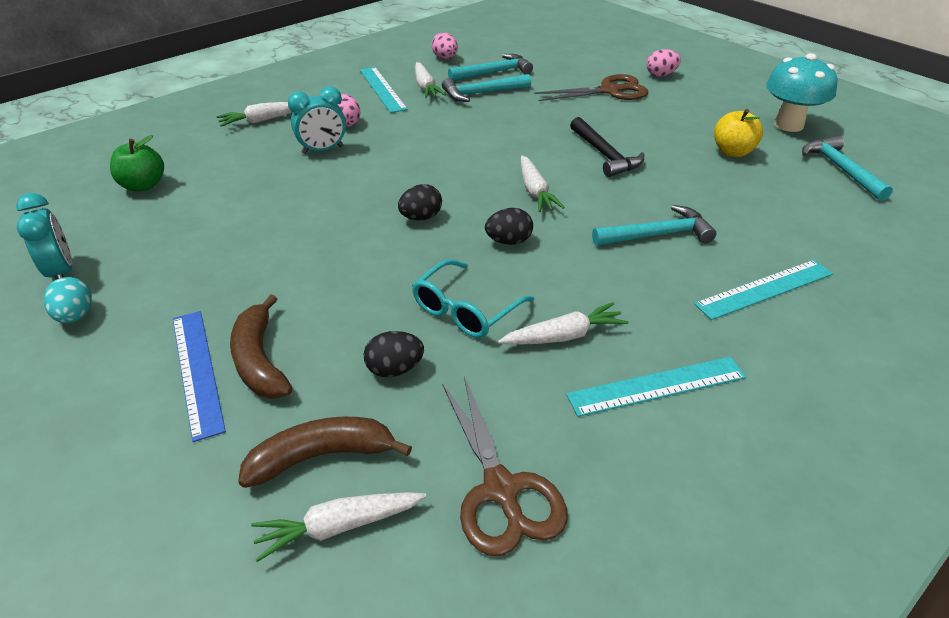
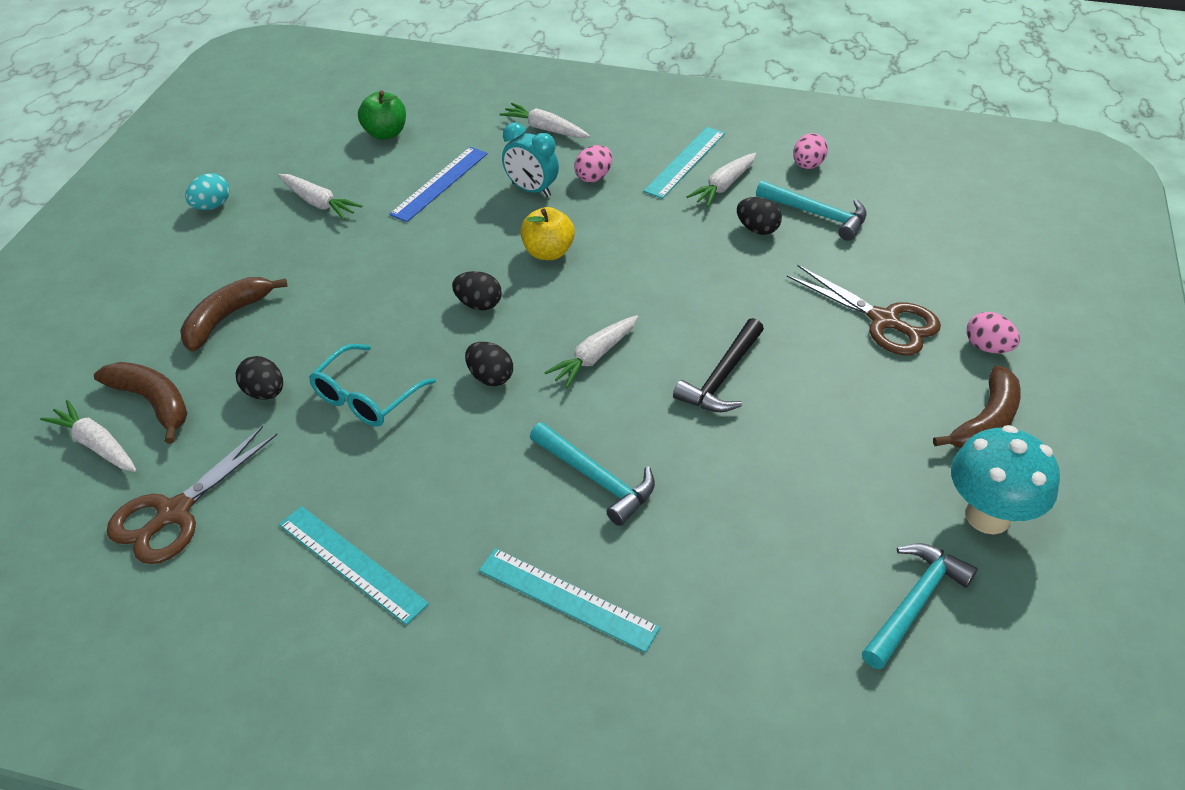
camera: 55 degrees right, 5 degrees up
(62, 272) = (251, 169): turquoise clock -> none
(197, 371) = (195, 295): blue ruler -> blue ruler (439, 183)
(465, 310) = (366, 397): turquoise glasses -> turquoise glasses turned 60 degrees counterclockwise
(482, 93) = (757, 229): turquoise hammer -> black egg
(564, 336) = (377, 474): white carrot -> white carrot (318, 203)
(717, 97) = (985, 422): none -> brown banana
(732, 152) = (847, 483): yellow apple -> yellow apple (548, 252)

